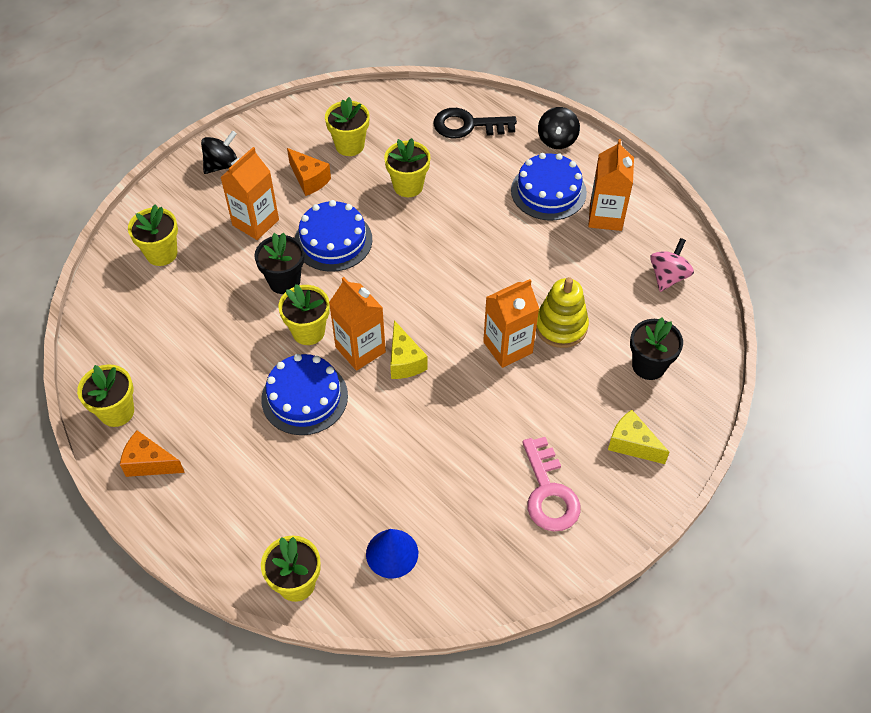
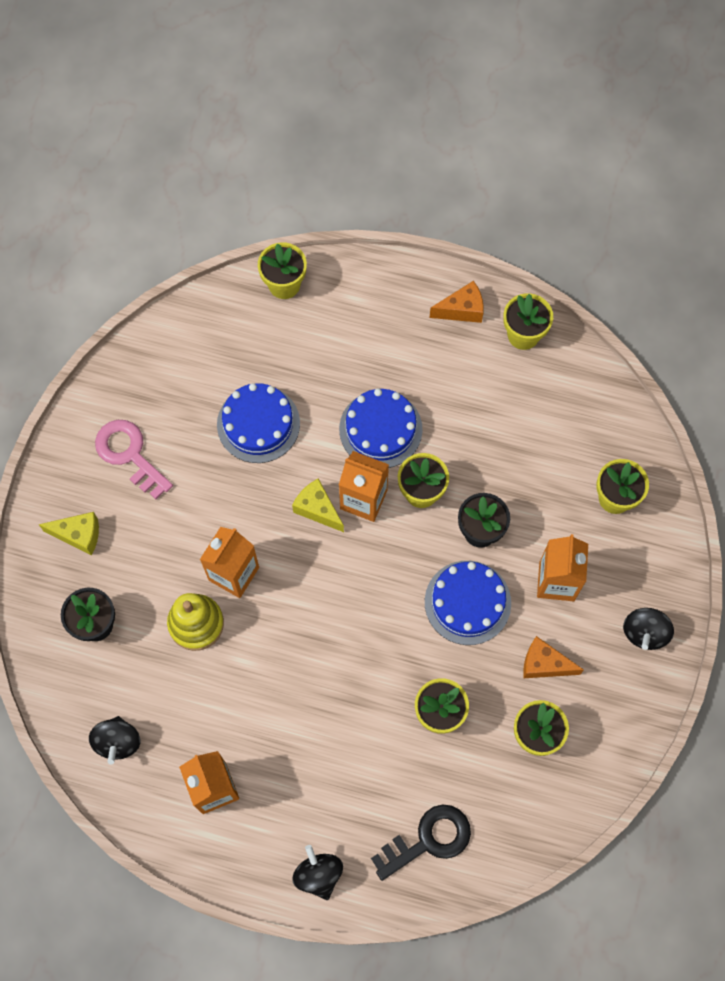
camera: 150 degrees right, 15 degrees up
(392, 553) = (227, 342): blue cone -> none
(548, 191) = (290, 790): blue cake -> blue cake (258, 424)
(668, 277) = (118, 742): pink spinning top -> black spinning top

